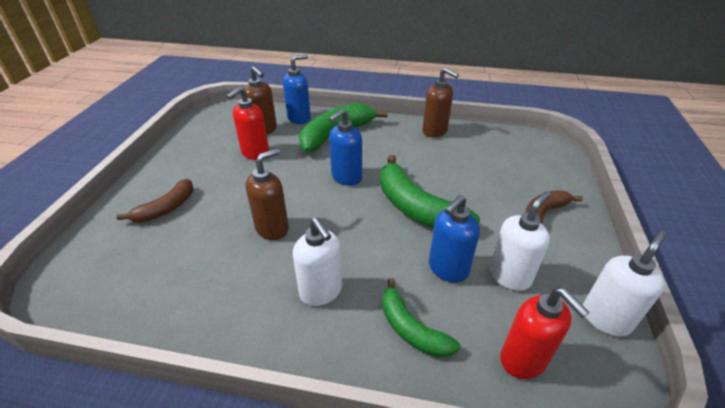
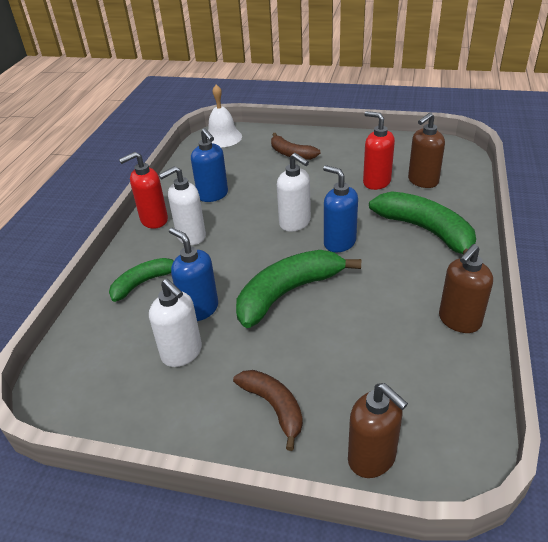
camera: 95 degrees right, 0 degrees up
(71, 280) = (223, 137): none -> white bell
(272, 228) = (263, 206): brown soap dispenser -> brown soap dispenser (372, 458)
(299, 118) = (457, 202): blue soap dispenser -> blue soap dispenser (213, 195)
(523, 360) = (96, 344): red soap dispenser -> red soap dispenser (153, 220)
(605, 318) = (114, 418): white soap dispenser -> white soap dispenser (295, 223)

